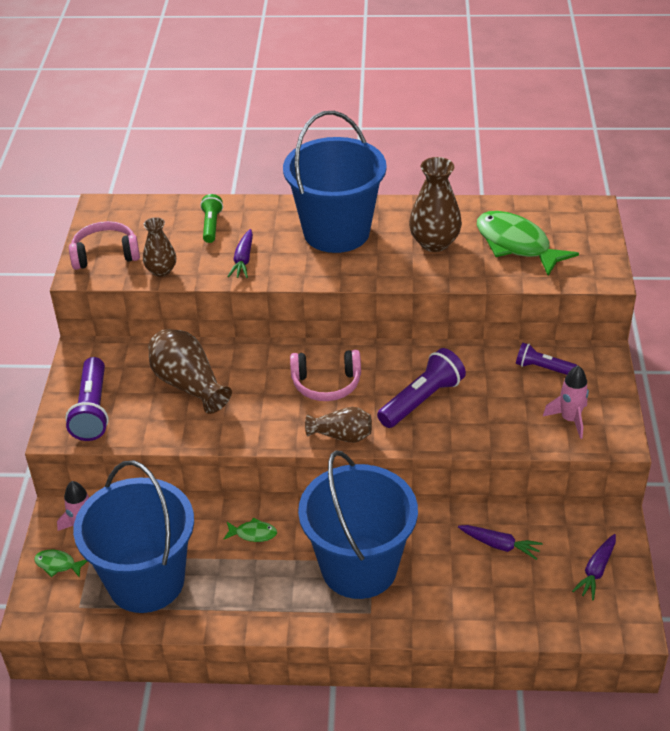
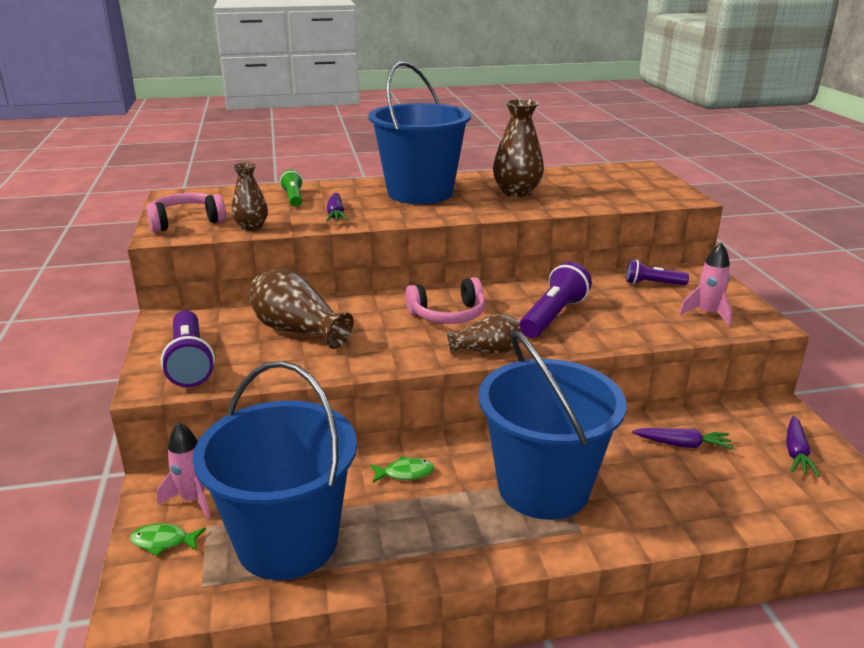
camera: 15 degrees left, 15 degrees down
(516, 245) = (592, 188): green fish -> none

